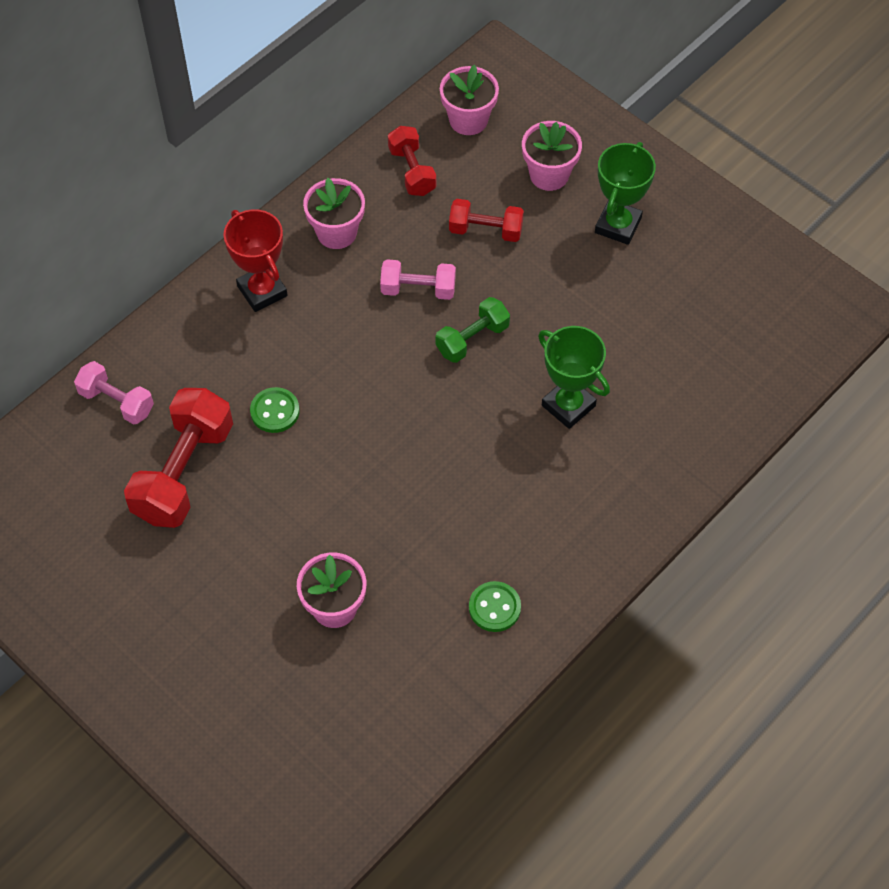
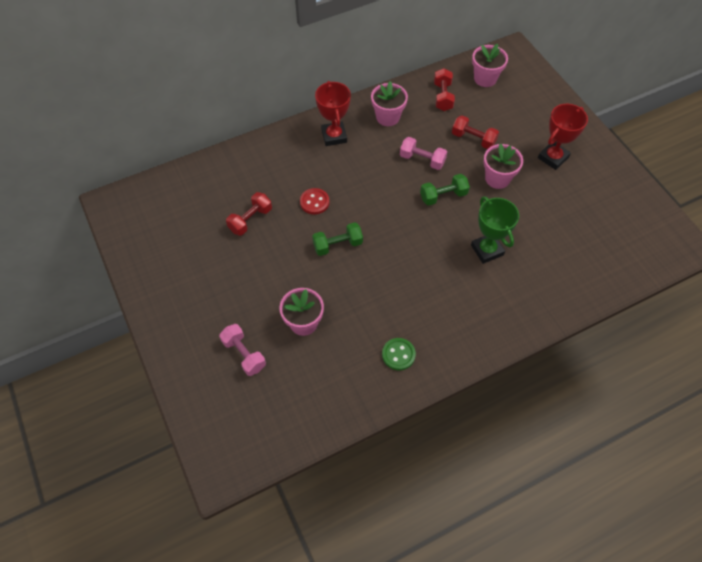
camera: 20 degrees right, 0 degrees up
(116, 402) = (230, 171): pink dumbbell -> pink dumbbell (244, 354)
(184, 472) = (250, 220): red dumbbell -> red dumbbell, size x0.57
(275, 411) = (314, 202): green button -> red button
(339, 469) = (337, 245): none -> green dumbbell
(549, 175) = (521, 119): pink flower pot -> pink flower pot (497, 178)
(618, 225) = (553, 158): green trophy -> red trophy

